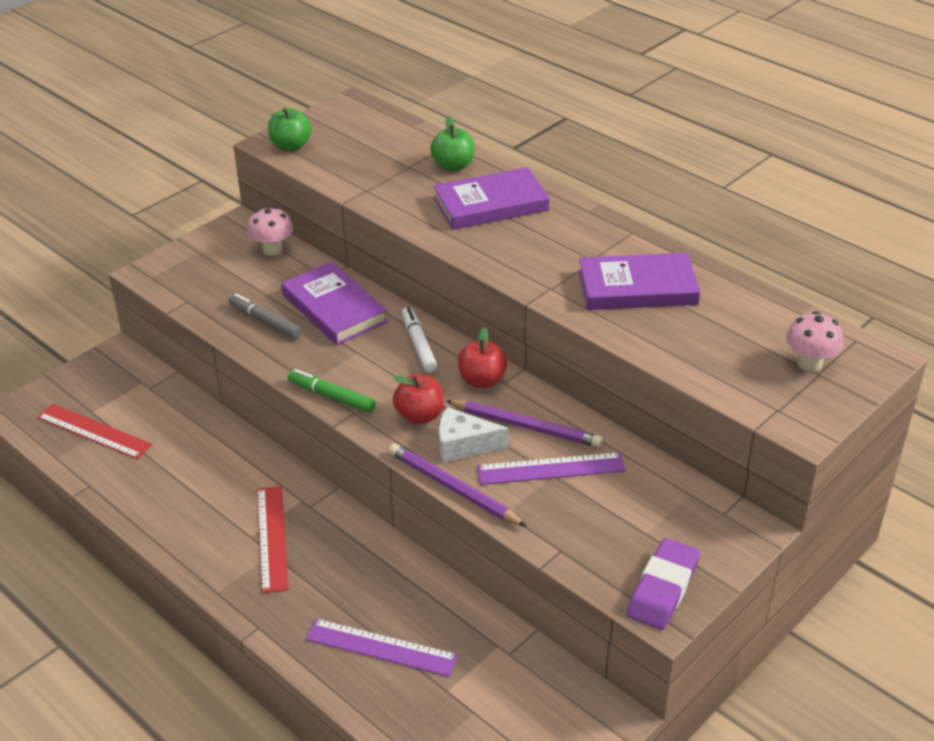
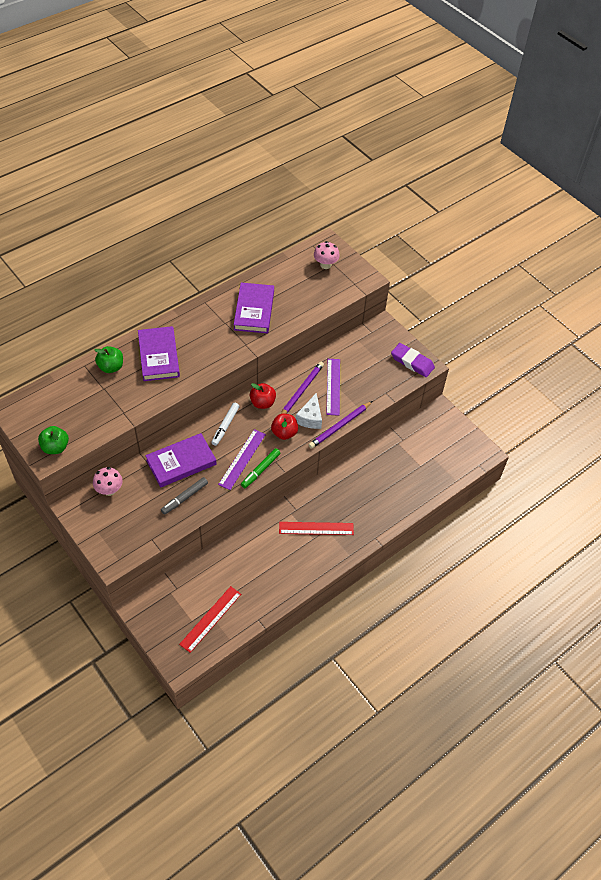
camera: 85 degrees left, 15 degrees up
(381, 647) = (394, 488): purple ruler -> purple ruler (242, 459)
(418, 344) = (225, 426): white marker -> white marker turned 60 degrees counterclockwise

